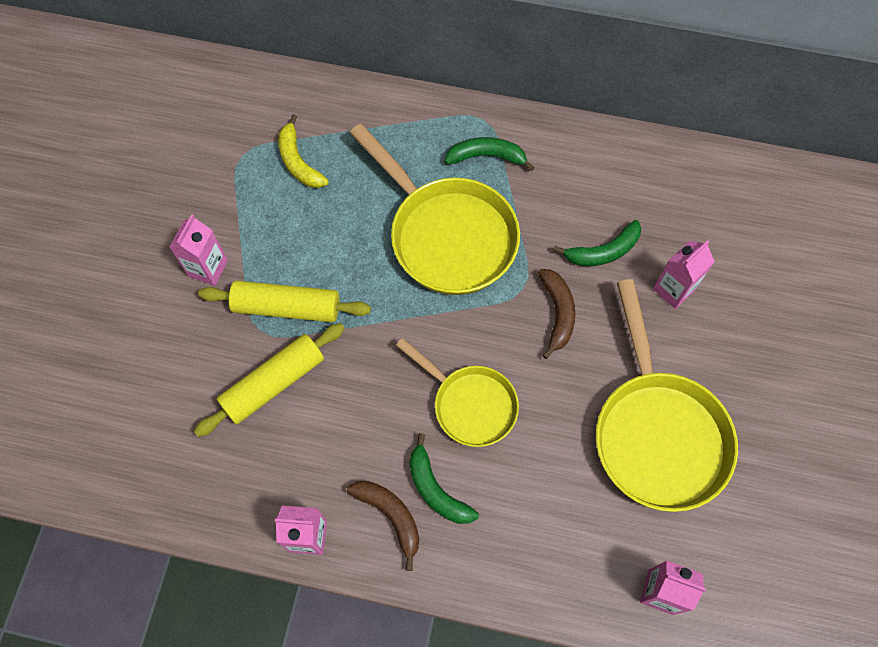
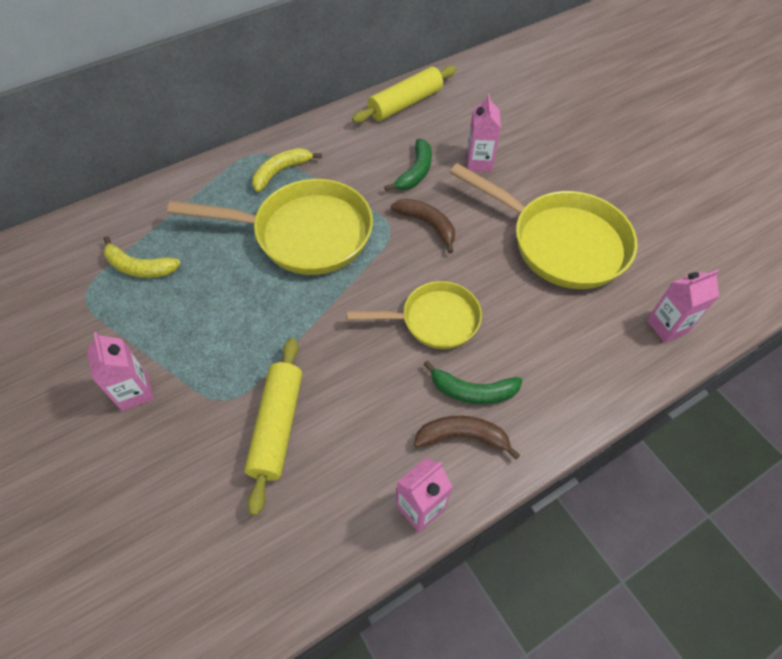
camera: 45 degrees left, 10 degrees down
(287, 307) = (232, 367): yellow rolling pin -> yellow rolling pin (405, 103)
(487, 156) = (281, 172): green banana -> yellow banana

